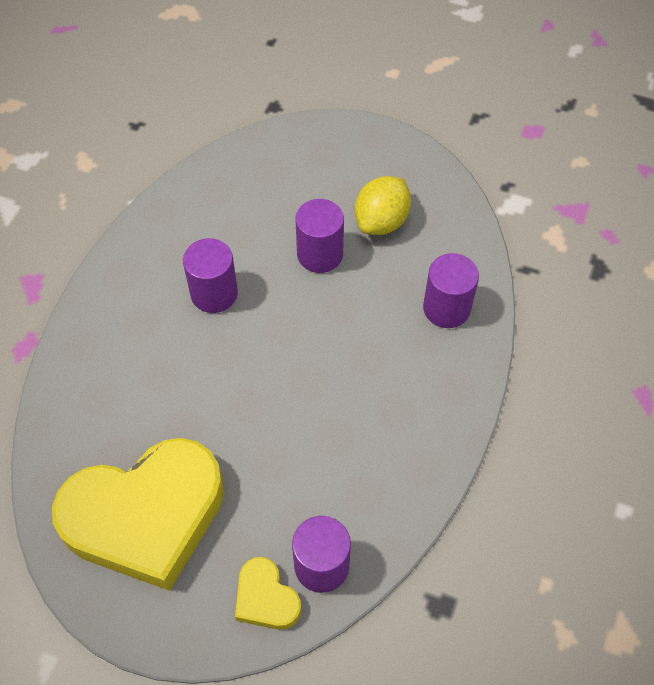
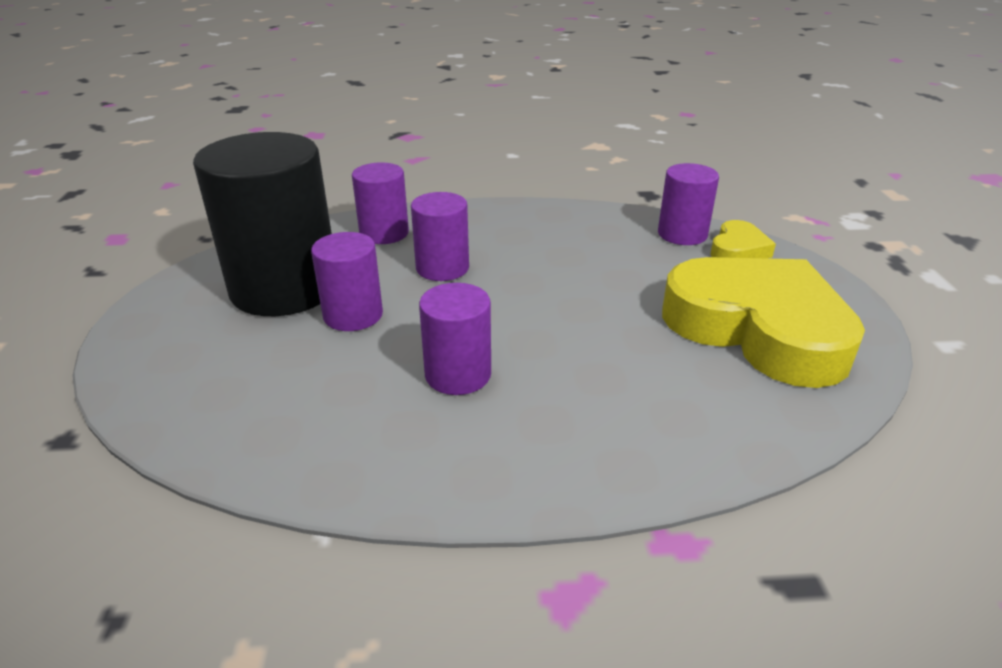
camera: 115 degrees left, 25 degrees down
(360, 332) = (442, 268): none -> purple cylinder
(381, 221) = (285, 288): yellow lemon -> black cylinder

